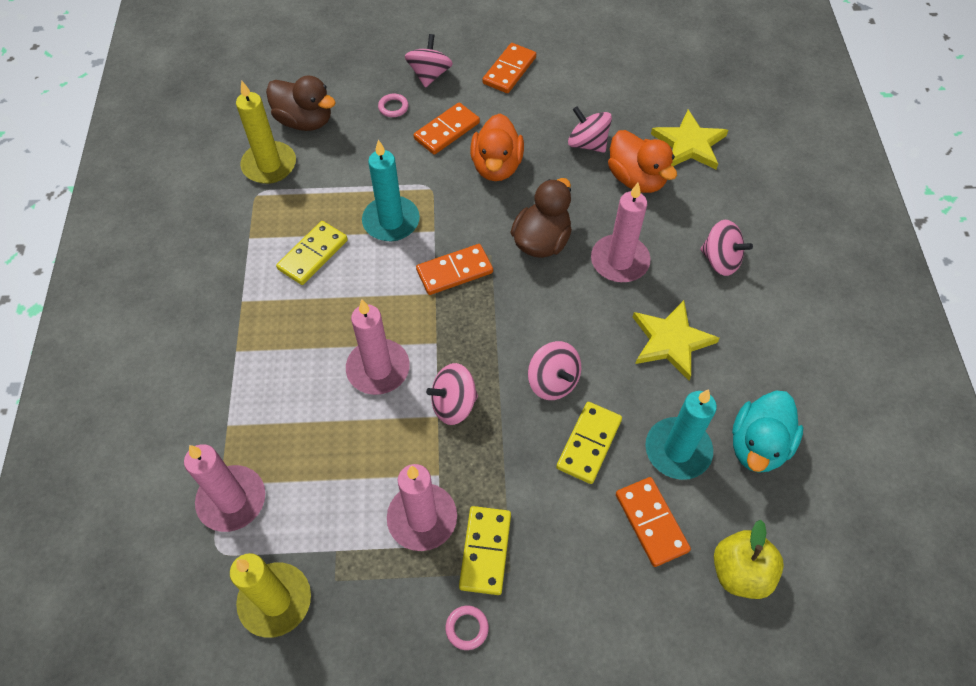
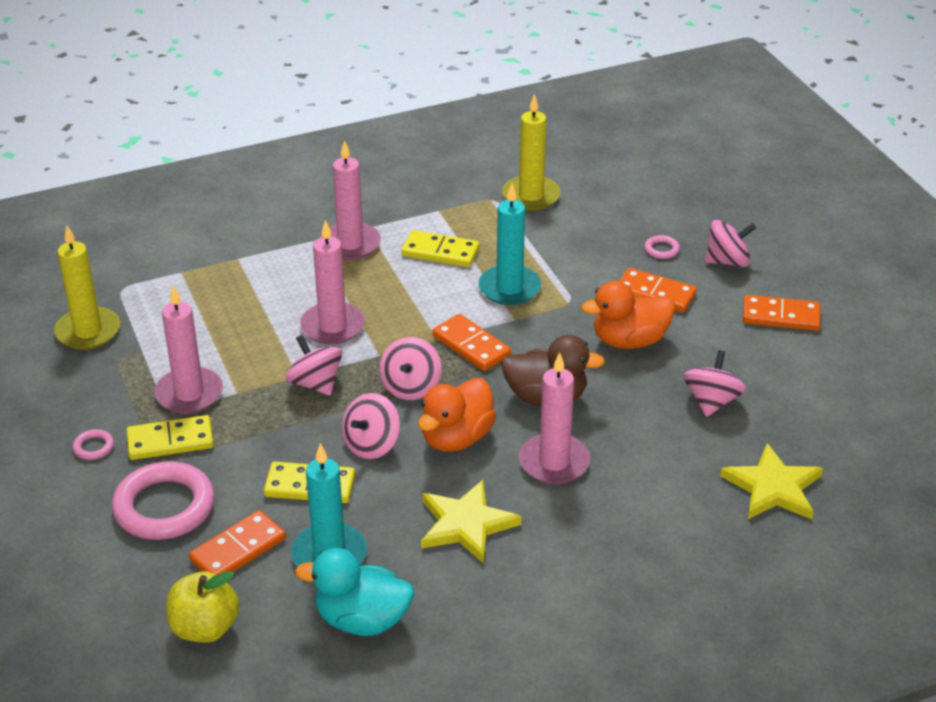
camera: 70 degrees right, 20 degrees down
(232, 500) = (169, 282): pink candle -> pink candle (350, 244)
(305, 121) = (601, 200): brown duck -> none
(576, 575) = (164, 507): none -> pink ring
(636, 179) = (684, 452): orange duck -> orange duck (456, 438)
(720, 260) = (604, 546): pink spinning top -> pink spinning top (411, 387)

